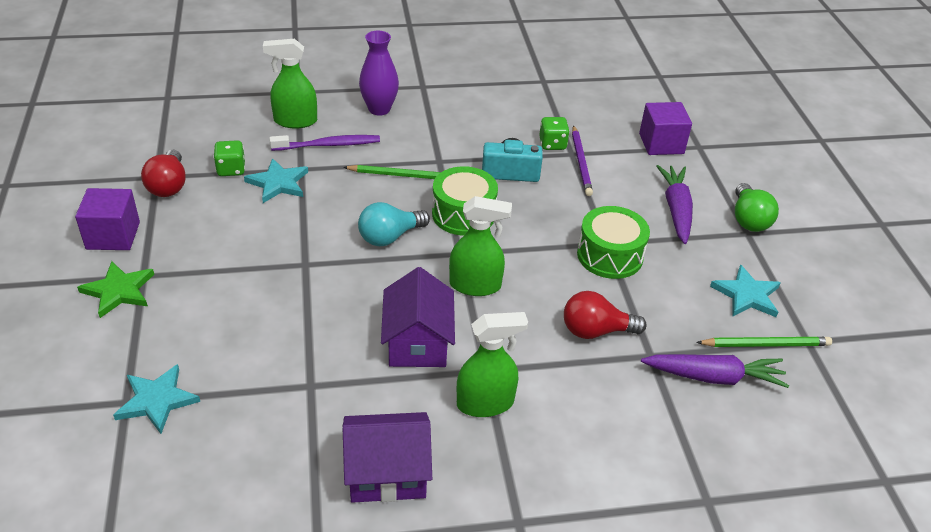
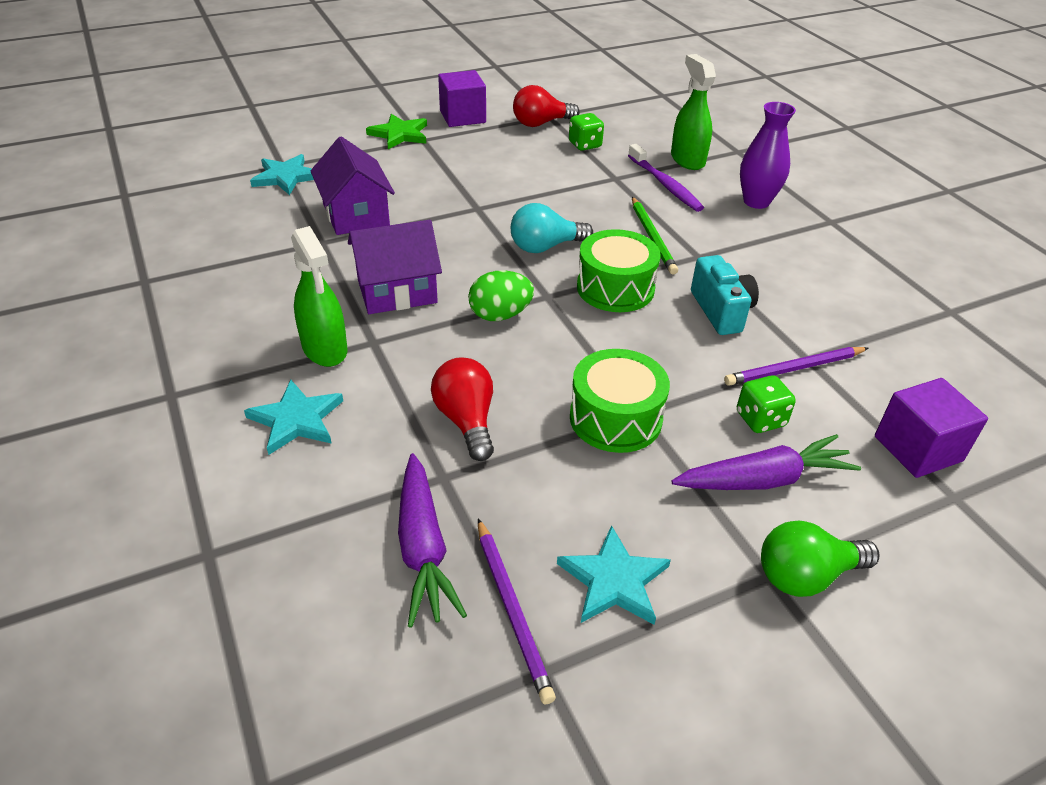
camera: 75 degrees right, 0 degrees up
(278, 183) = (583, 171): turquoise star -> turquoise star (296, 419)
(387, 473) = (224, 303): purple house -> purple house (356, 214)
(390, 237) = (545, 247): turquoise light bulb -> turquoise light bulb turned 60 degrees counterclockwise
(475, 285) = (500, 315): green spray bottle -> green egg
(552, 144) = (811, 338): green dice -> green dice (760, 419)
(765, 344) = (512, 610): green pencil -> purple pencil

